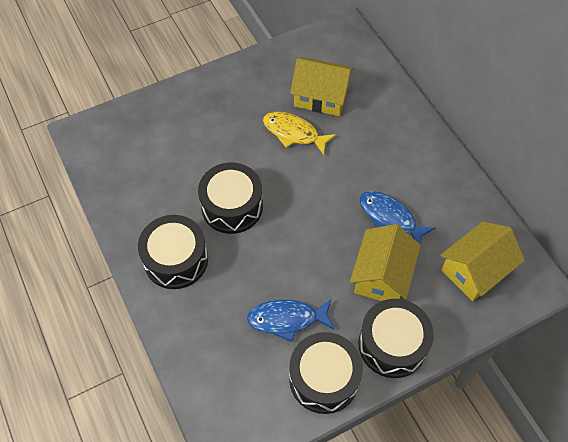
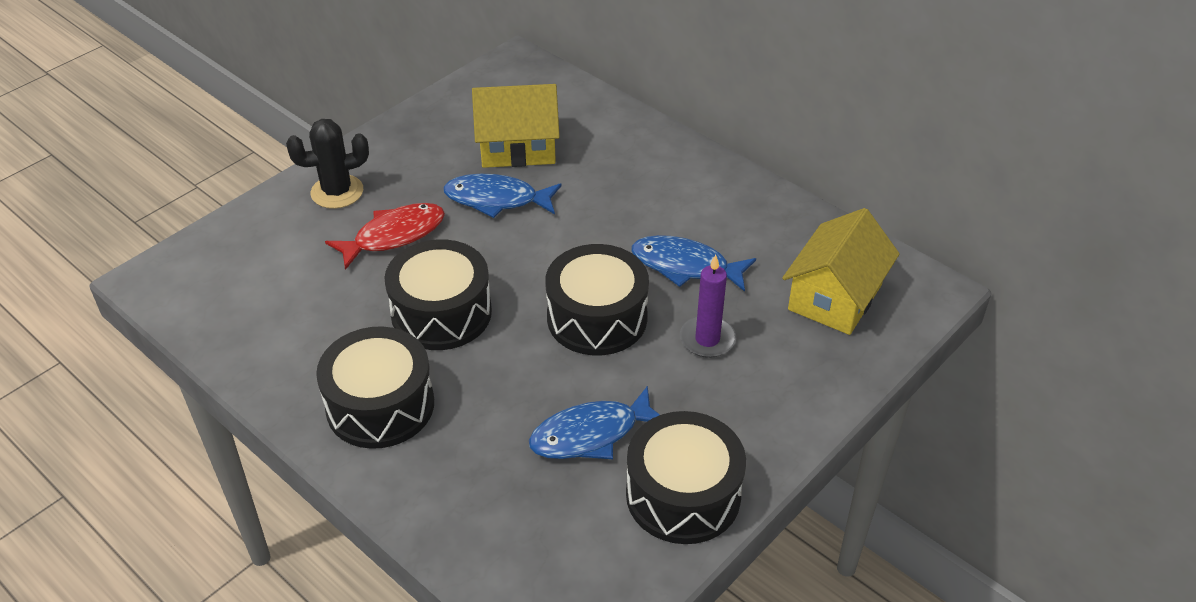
camera: 20 degrees left, 15 degrees down
(202, 100) = (337, 192): none -> black cactus
(224, 142) = (394, 236): none -> red fish
(294, 133) = (496, 199): yellow fish -> blue fish
(382, 275) = (707, 339): yellow house -> purple candle
(392, 344) = (763, 421): black drum -> black drum (597, 318)

